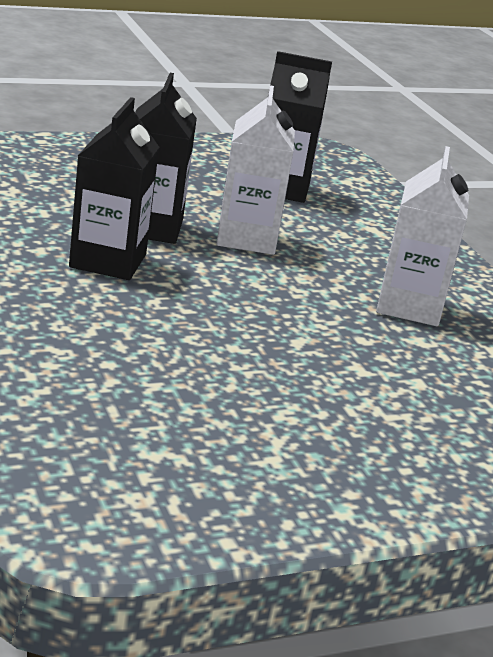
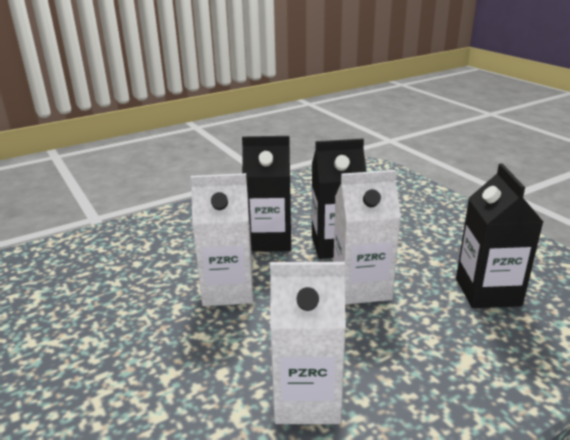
camera: 85 degrees right, 0 degrees up
(215, 309) = (228, 290): none -> white carton

